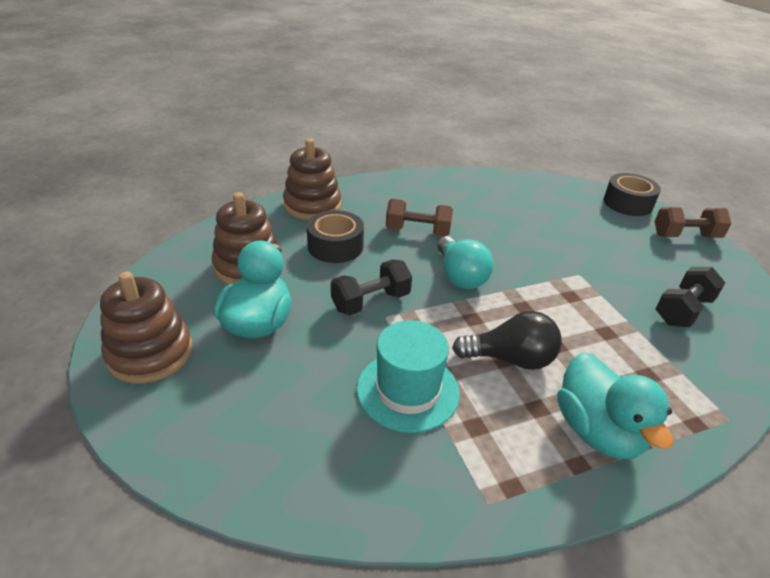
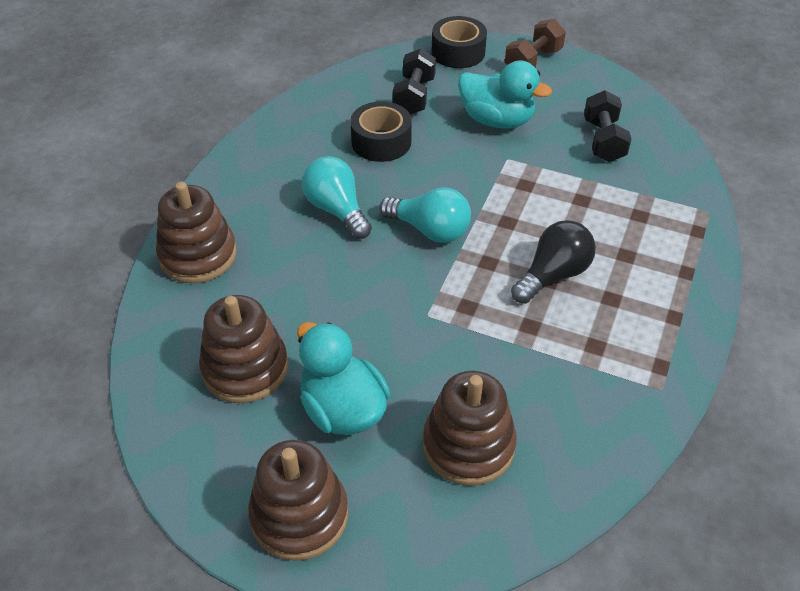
camera: 45 degrees left, 10 degrees up
(291, 405) = (468, 445): none -> brown stacking toy
(335, 246) = (290, 283): black tape -> black tape (381, 142)
(371, 302) = (399, 312): black dumbbell -> black dumbbell (414, 96)
(408, 390) = (524, 360): turquoise hat -> none
(418, 231) = (337, 210): brown dumbbell -> turquoise light bulb
(597, 431) = (659, 284): turquoise duck -> turquoise duck (496, 120)

